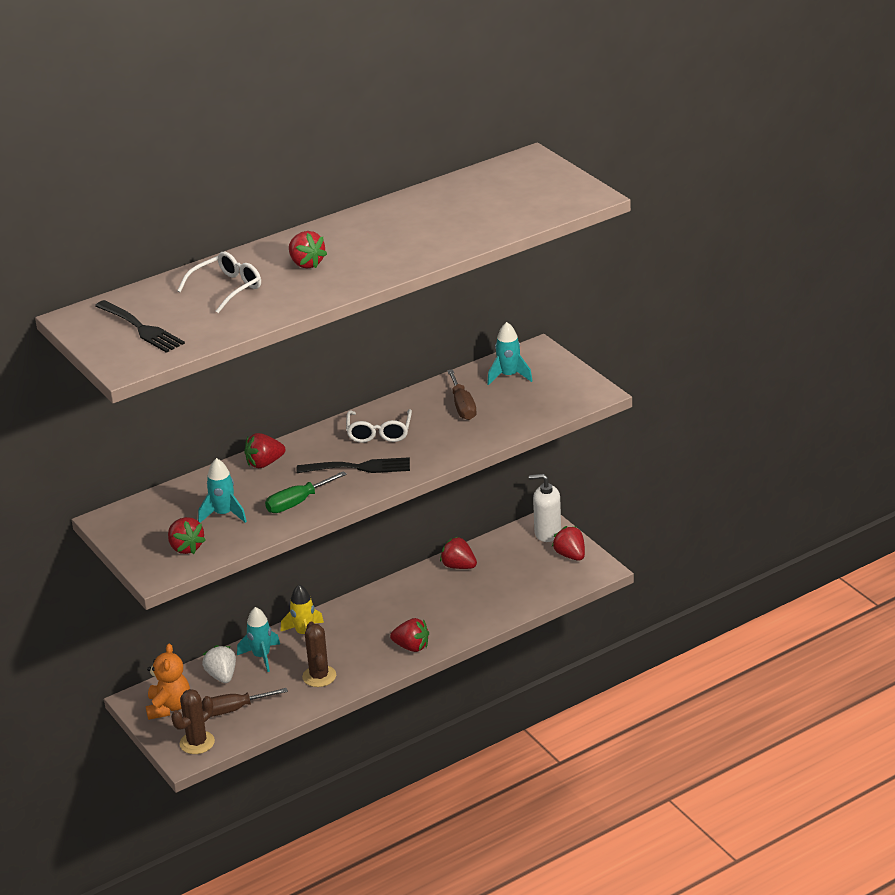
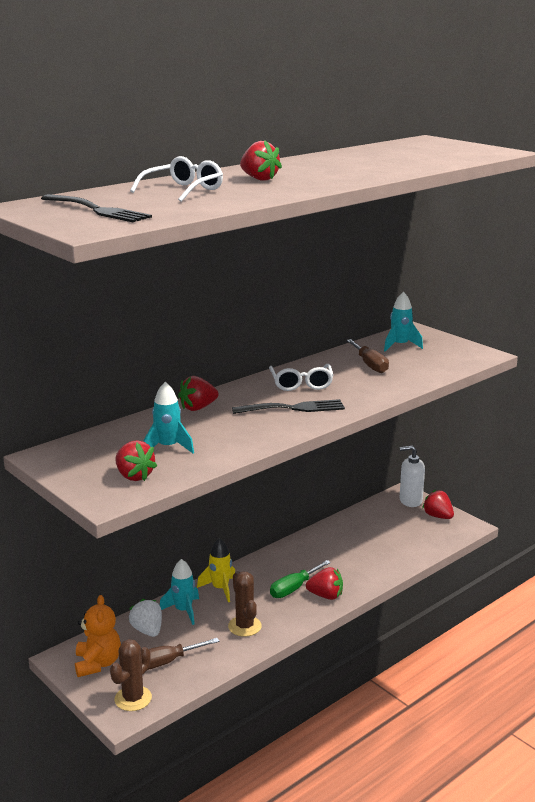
camera: 10 degrees left, 10 degrees down
(297, 503) = (242, 436): green screwdriver -> green screwdriver (294, 588)
(458, 566) = (344, 528): red strawberry -> none

